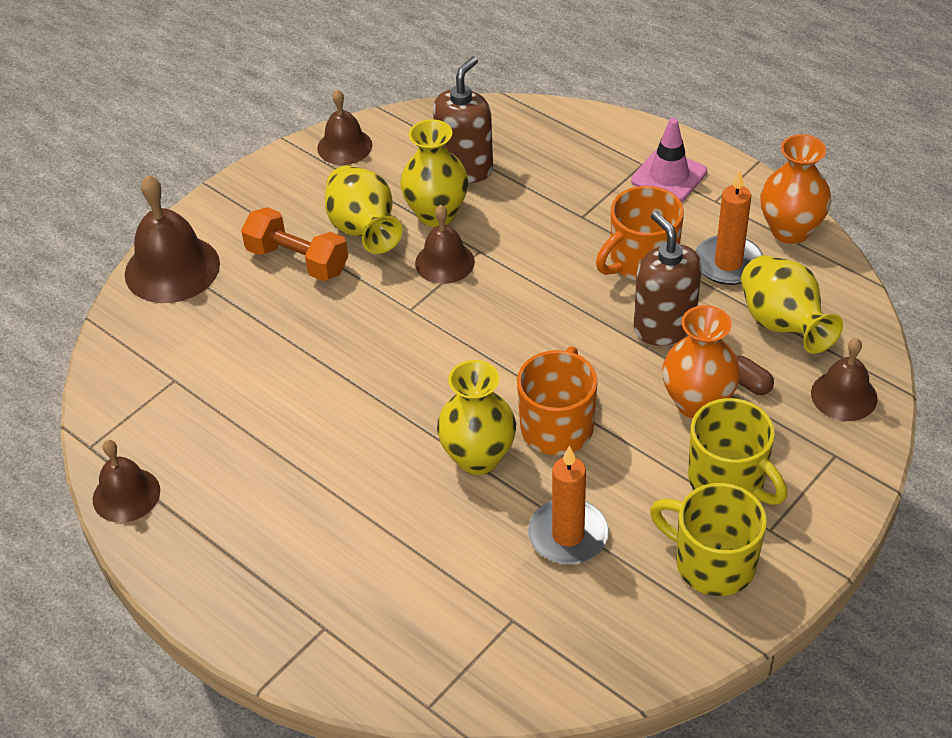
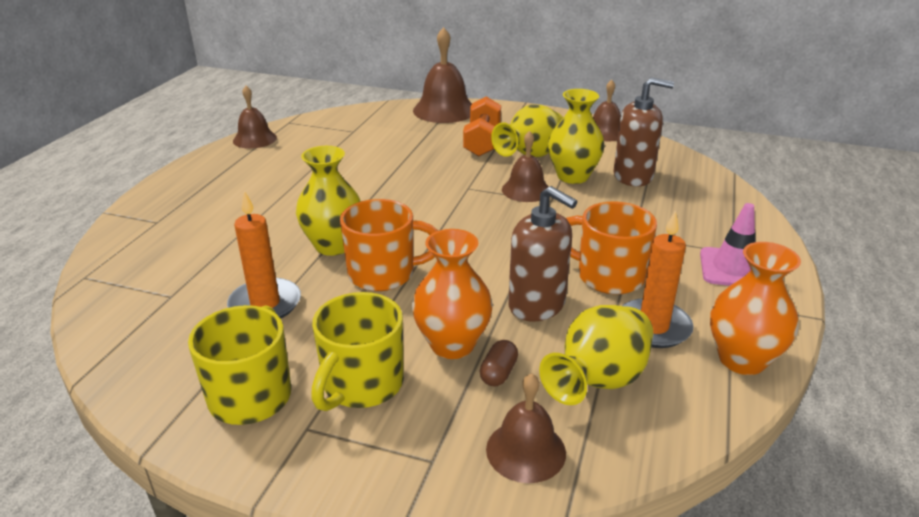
camera: 65 degrees right, 15 degrees down
(664, 326) = (537, 305): brown soap dispenser -> brown soap dispenser turned 90 degrees clockwise

